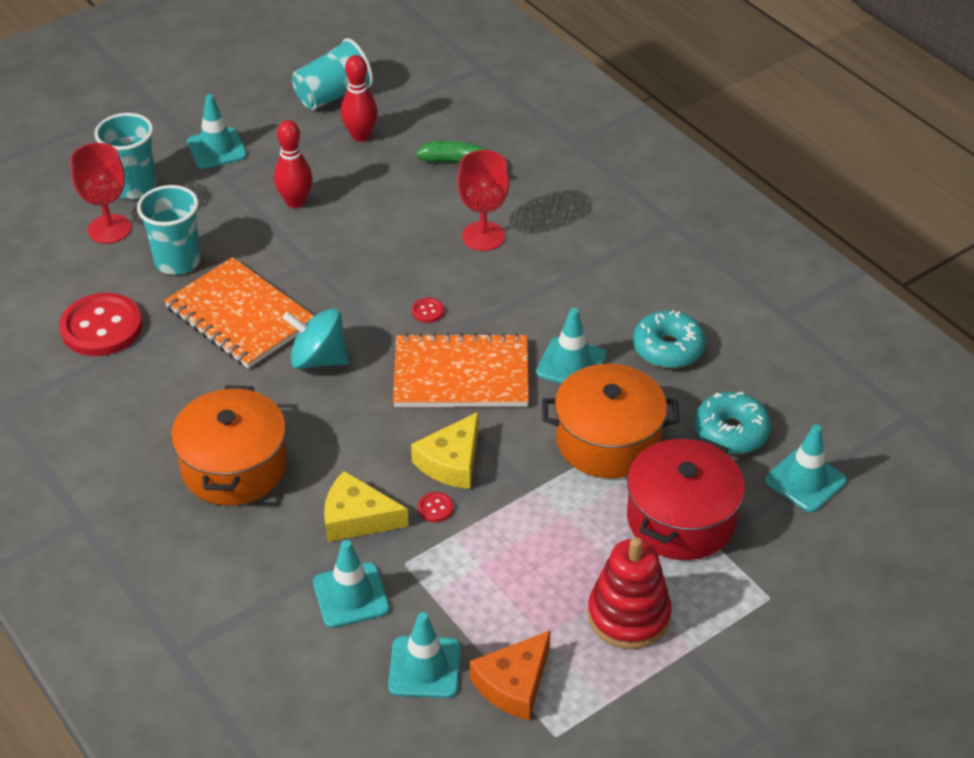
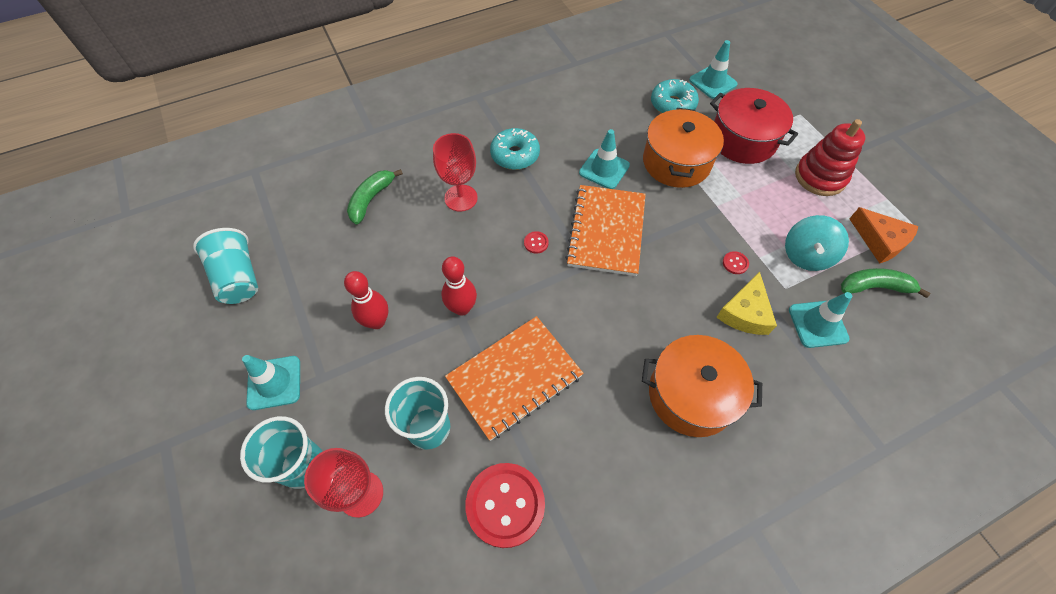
camera: 80 degrees left, 15 degrees up
(318, 359) = (577, 322): turquoise spinning top -> turquoise spinning top (806, 255)
(360, 136) = (306, 263): red bowling pin -> red bowling pin (462, 308)
(425, 667) = (874, 287): turquoise traffic cone -> green banana
(451, 462) = (691, 248): yellow cheese -> none
(668, 348) = (597, 119): turquoise donut -> turquoise donut (515, 155)

